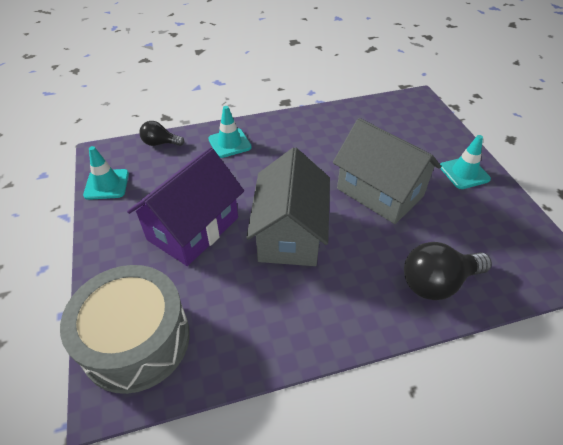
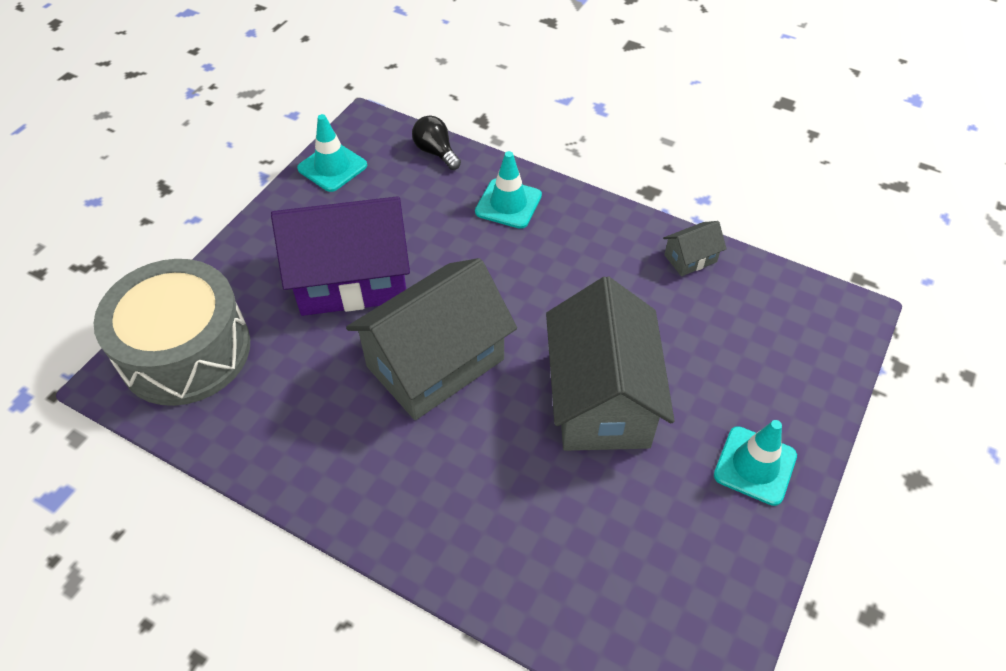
camera: 45 degrees right, 5 degrees up
(338, 116) = (690, 258): none -> grey house
(437, 282) = (516, 555): black light bulb -> none

